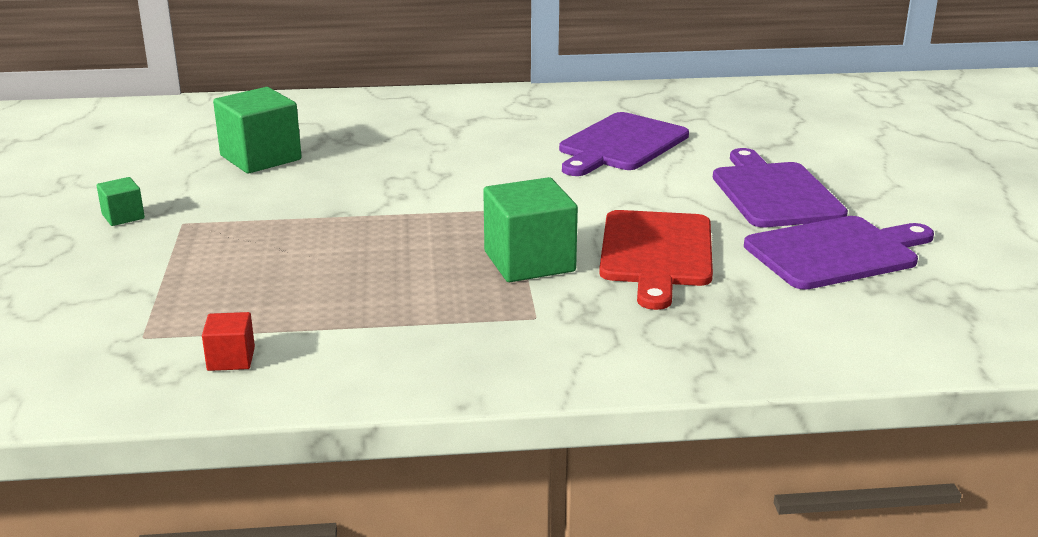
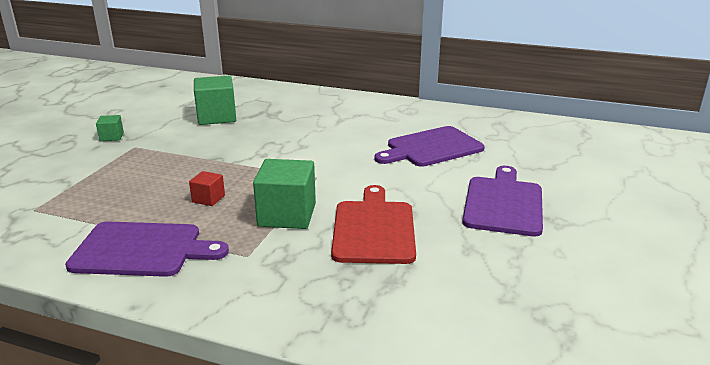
camera: 25 degrees right, 0 degrees up
(231, 359) = (55, 236): red cube -> red cube (208, 199)
(656, 253) = (374, 229): red cutting board -> red cutting board turned 150 degrees clockwise
(836, 252) = (504, 261): purple cutting board -> purple cutting board (142, 250)

